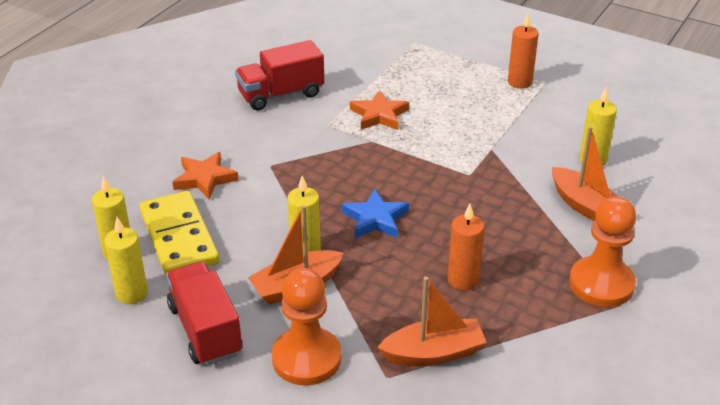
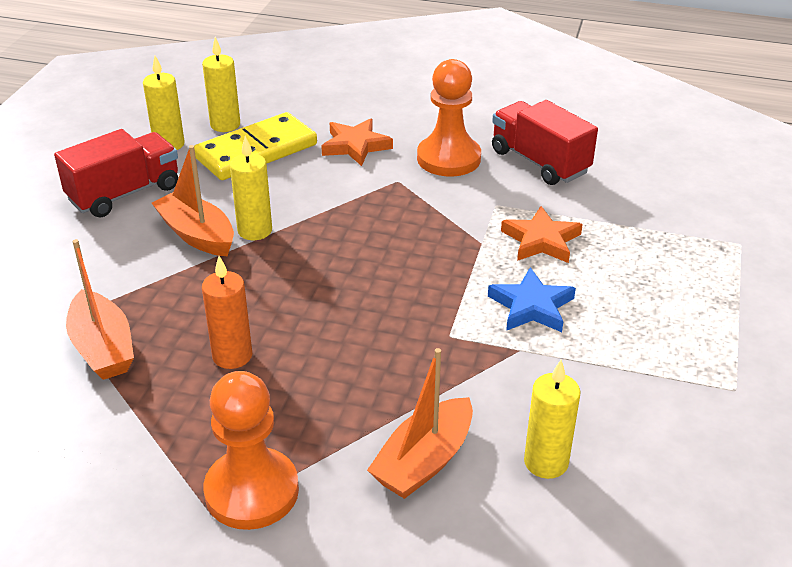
camera: 75 degrees right, 0 degrees up
(306, 358) = (89, 260): orange pawn -> orange pawn (448, 158)
(375, 219) = (327, 270): blue star -> blue star (531, 306)
(519, 82) = (712, 360): orange candle -> none

